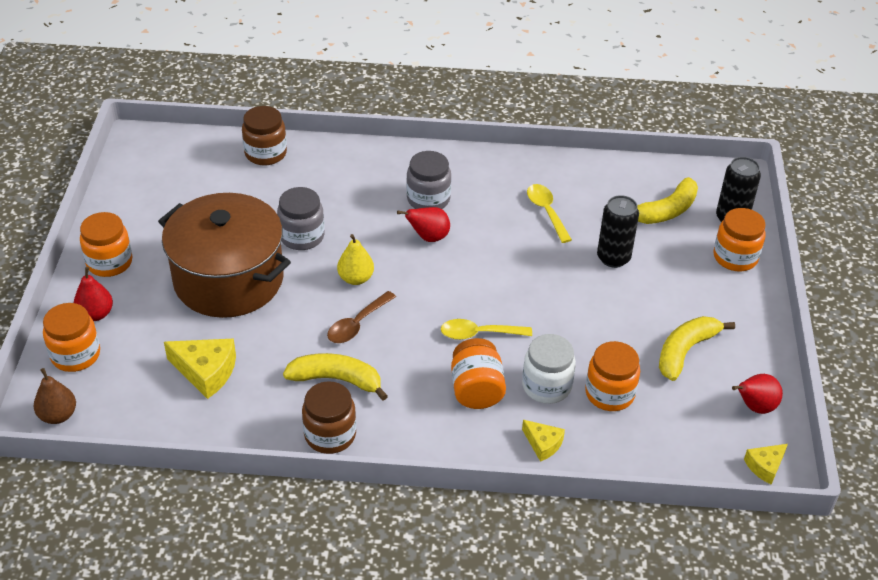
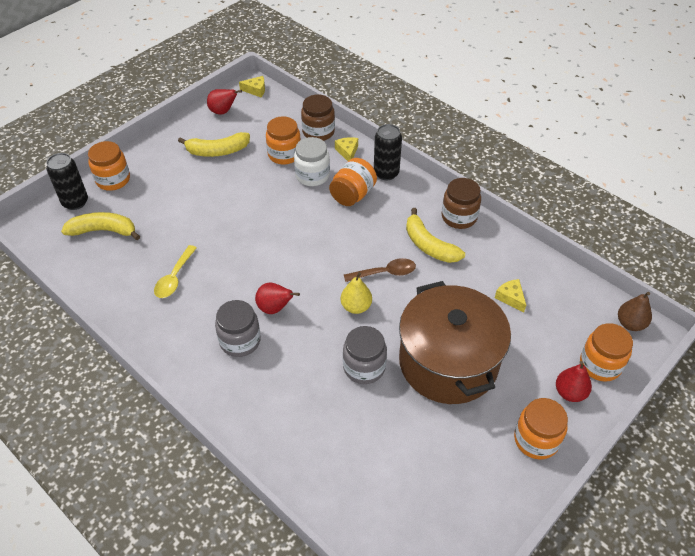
camera: 140 degrees left, 5 degrees up
(206, 372) = (510, 298): yellow cheese -> yellow cheese, size x0.59
(266, 153) = (321, 483): brown jar -> brown jar (318, 132)
(479, 334) = (316, 223): yellow spoon -> none
(613, 258) = (179, 221): black can -> black can (386, 173)

